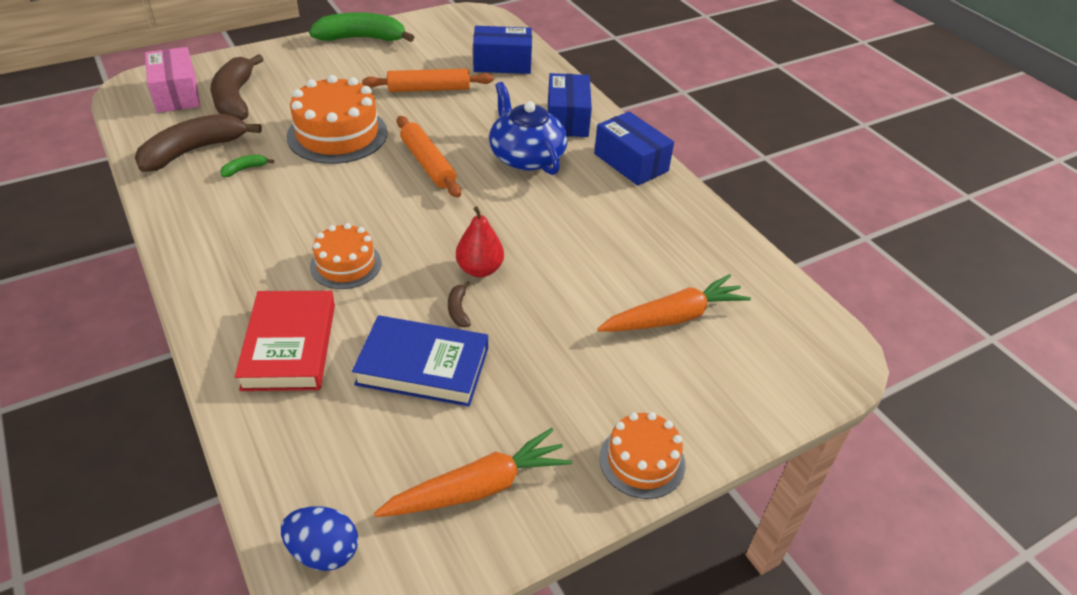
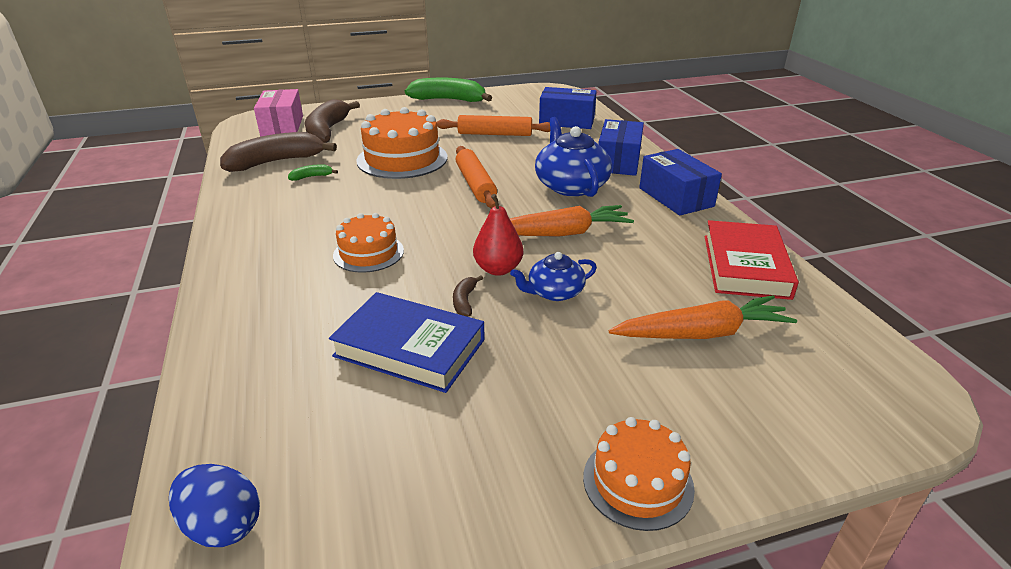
camera: 15 degrees right, 10 degrees down
(290, 346) = (285, 314): red book -> red book (745, 266)
(478, 487) = (427, 481): orange carrot -> orange carrot (561, 233)
(538, 289) = (554, 292): none -> blue teapot

